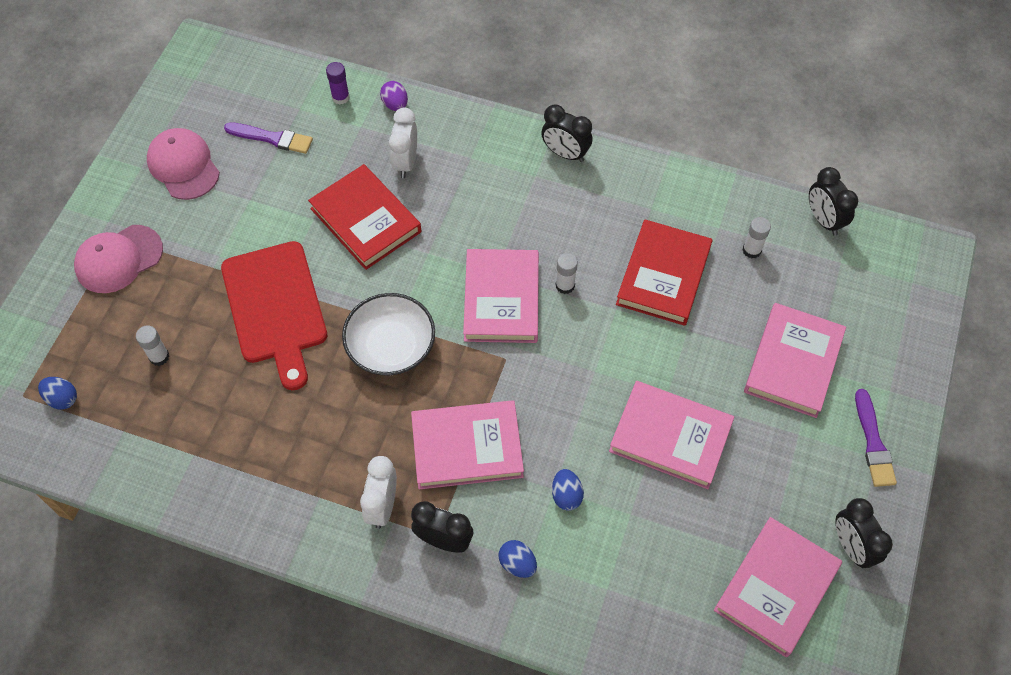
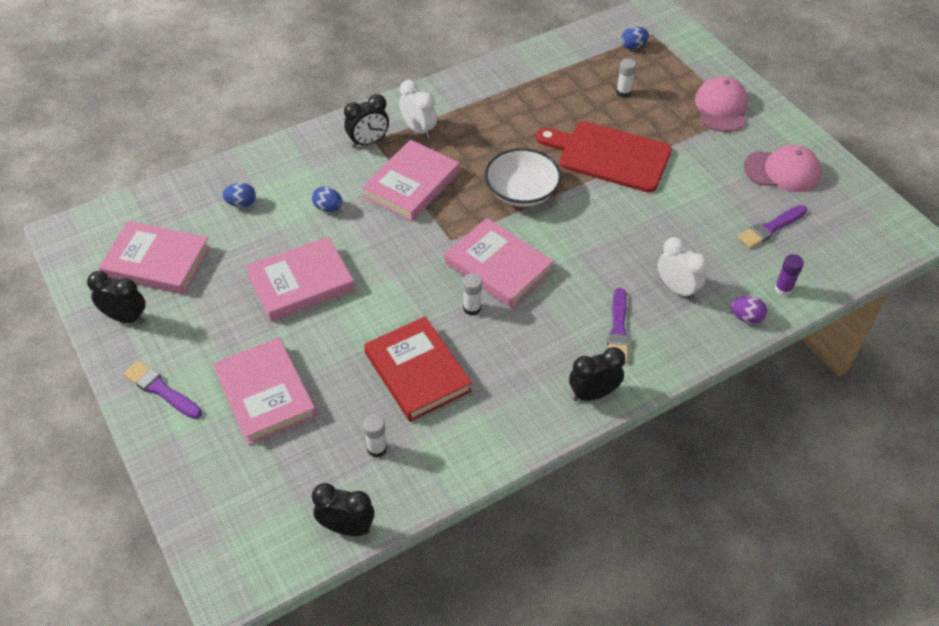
camera: 130 degrees right, 10 degrees down
(365, 220) = (641, 236): red book -> none
(487, 175) = (618, 329): none -> purple brush
(517, 564) = (317, 162): blue egg -> blue egg (241, 203)
(776, 588) = (157, 261): pink book -> pink book turned 60 degrees counterclockwise

